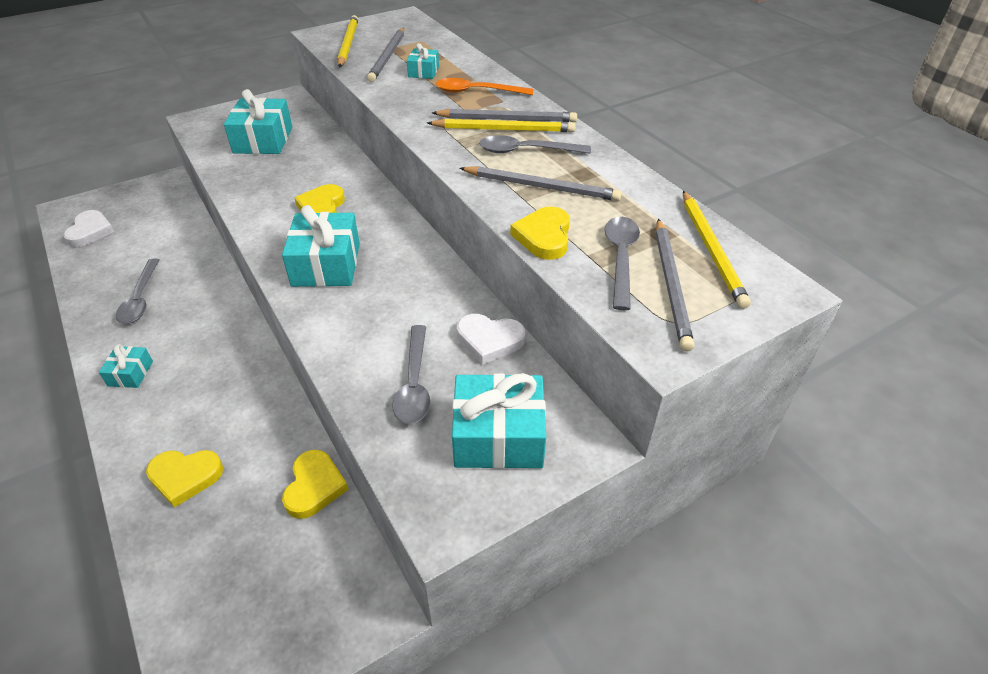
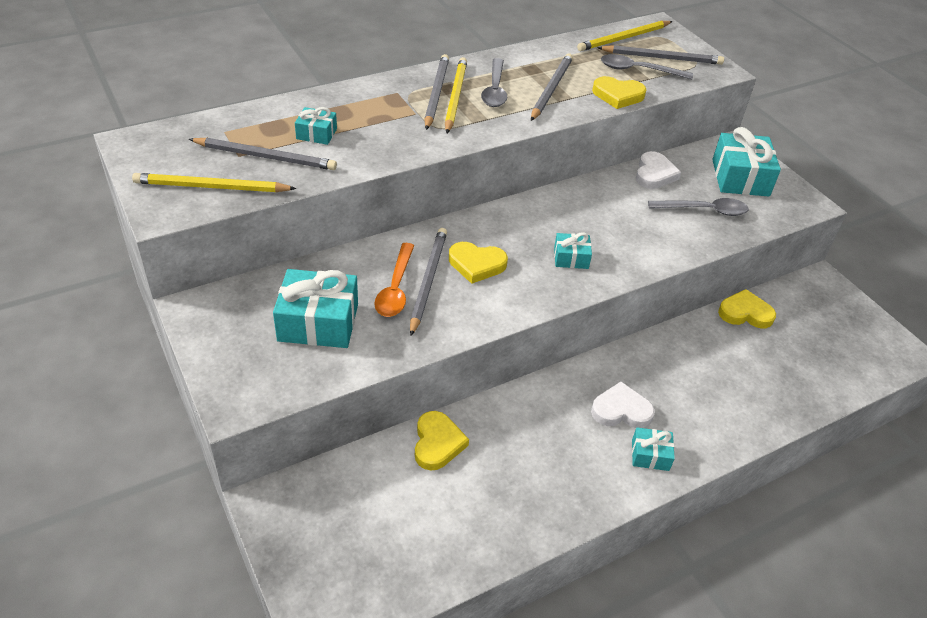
camera: 90 degrees left, 0 degrees up
(90, 231) = (390, 569): white heart -> white heart (621, 410)
(140, 298) = (535, 473): grey spoon -> none
(185, 477) = (755, 390): yellow heart -> yellow heart (437, 443)
(303, 183) = (428, 281): none -> grey pencil
(326, 264) = (571, 258): turquoise gift -> turquoise gift, size x0.53
(477, 92) = (374, 105): orange spoon -> orange spoon (395, 288)
(711, 250) = (624, 38): yellow pencil -> yellow pencil turned 150 degrees clockwise

